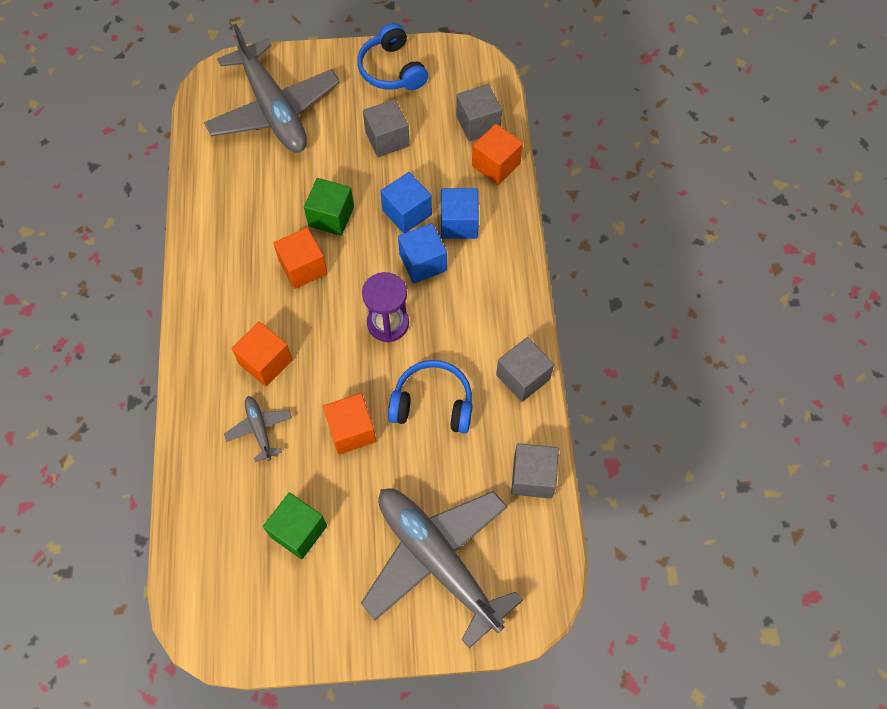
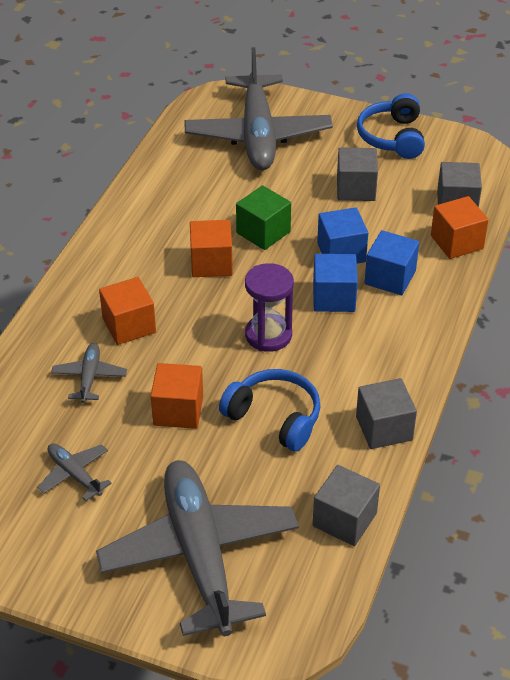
camera: 25 degrees right, 20 degrees down
(298, 531) = (74, 474): green cube -> grey plane

